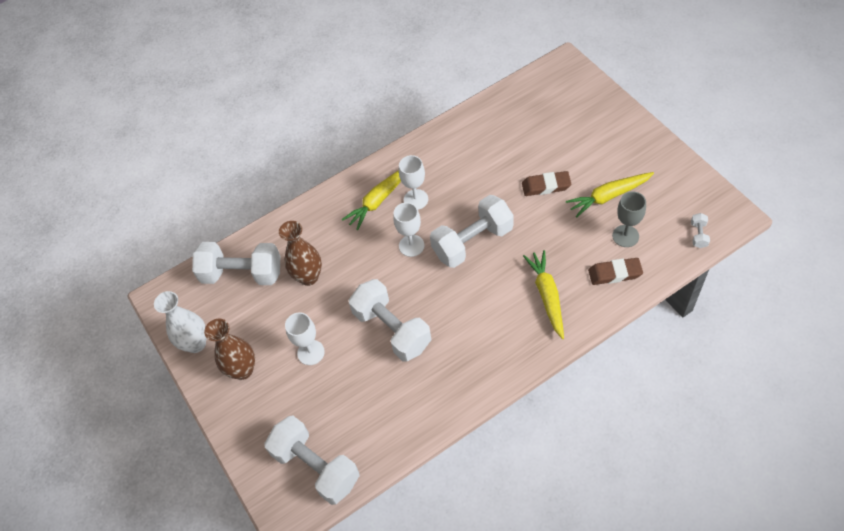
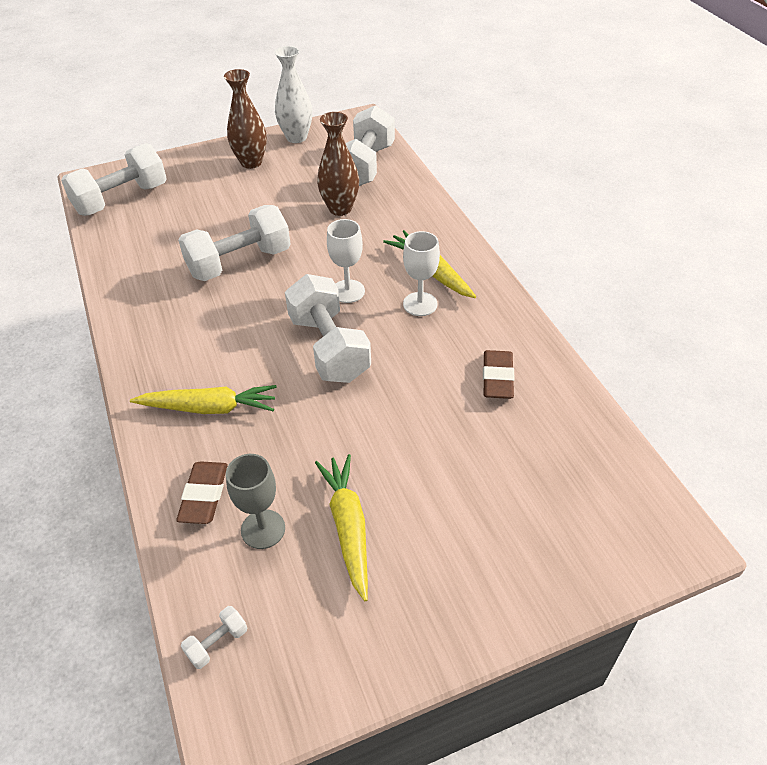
camera: 95 degrees right, 10 degrees down
(311, 352) = (245, 204): white goblet -> none
(546, 186) = (397, 448): brown eraser -> brown eraser (497, 378)
(698, 235) = (217, 643): white dumbbell -> white dumbbell turned 60 degrees counterclockwise

